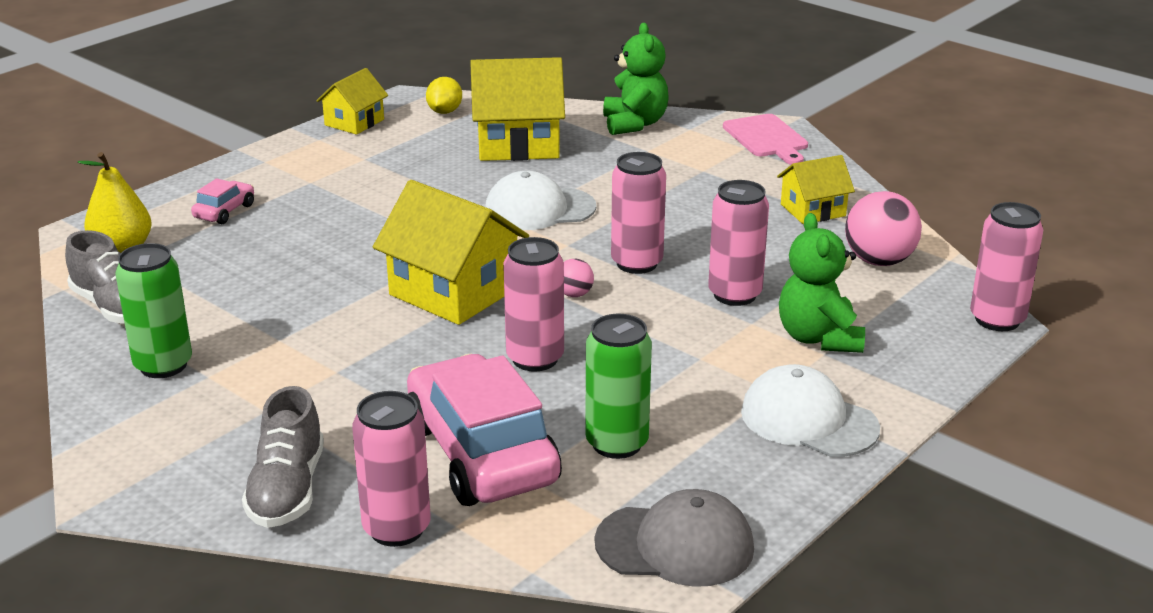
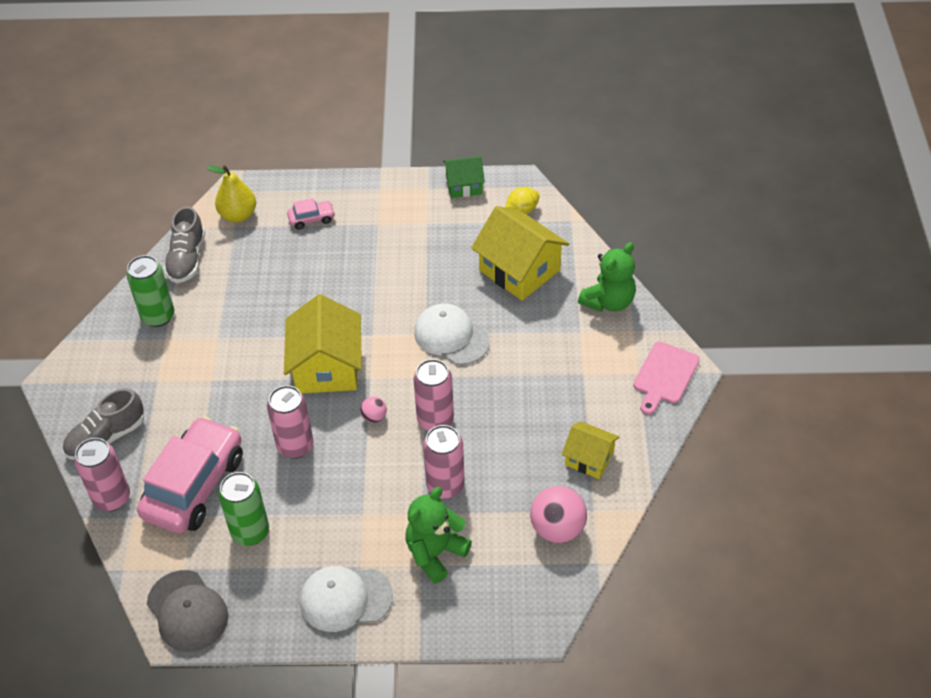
camera: 50 degrees right, 20 degrees up
(354, 122) = (464, 185): yellow house -> green house
(808, 420) = (345, 599): white cap -> white cap turned 90 degrees counterclockwise
(997, 319) = (544, 627): pink can -> none

